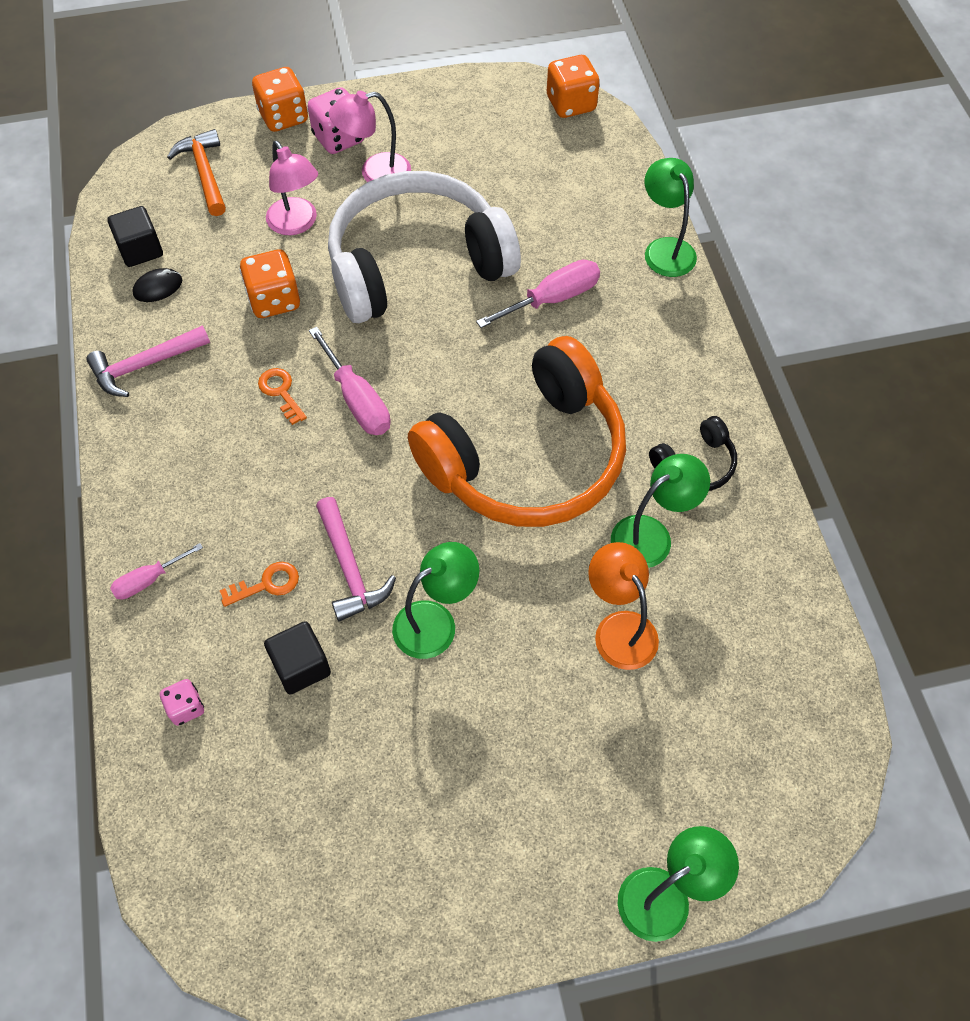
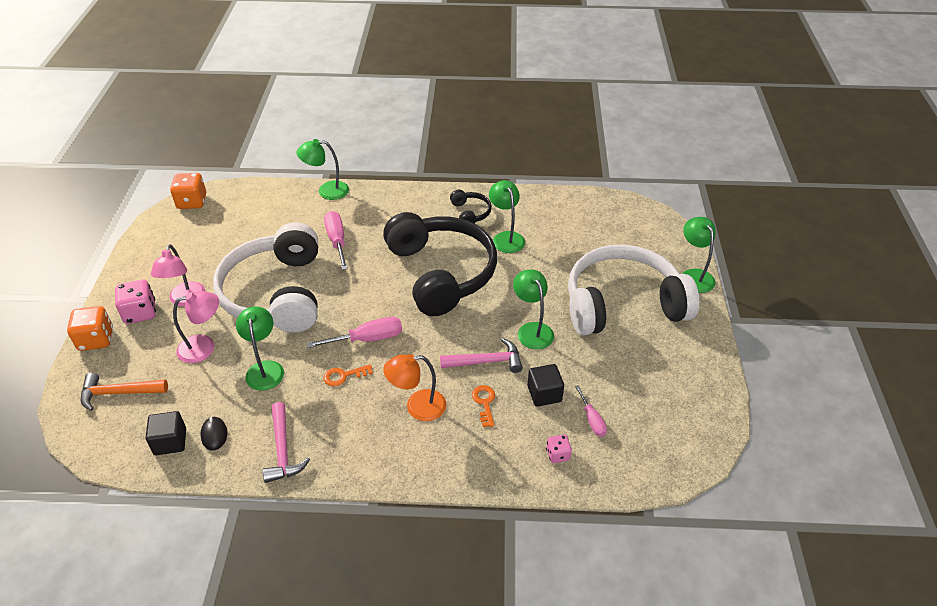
camera: 75 degrees left, 15 degrees down
(149, 580) = (461, 465): pink screwdriver -> pink screwdriver (592, 420)
(274, 300) = (265, 369): orange dice -> green lamp
(527, 458) = (441, 273): orange headphones -> black headphones
(541, 764) = (623, 304): none -> white headphones
(619, 628) = (555, 260): orange lamp -> orange lamp (417, 407)

